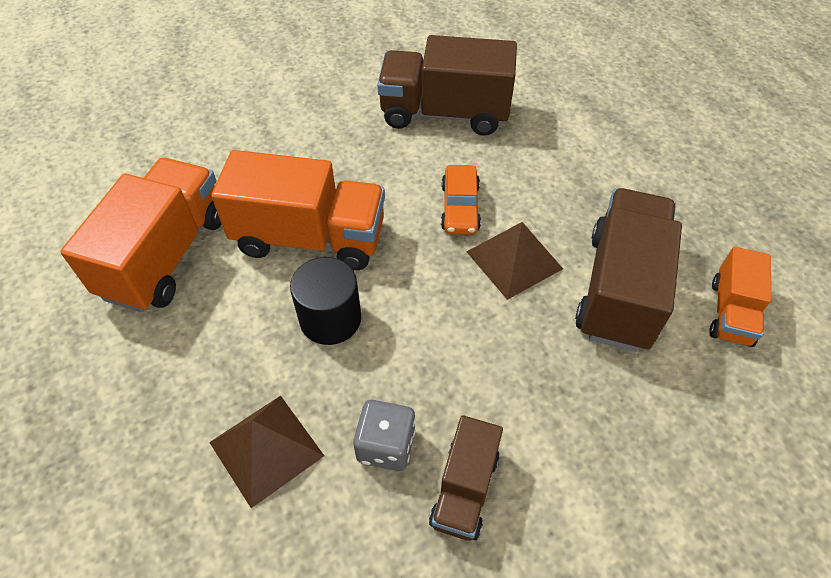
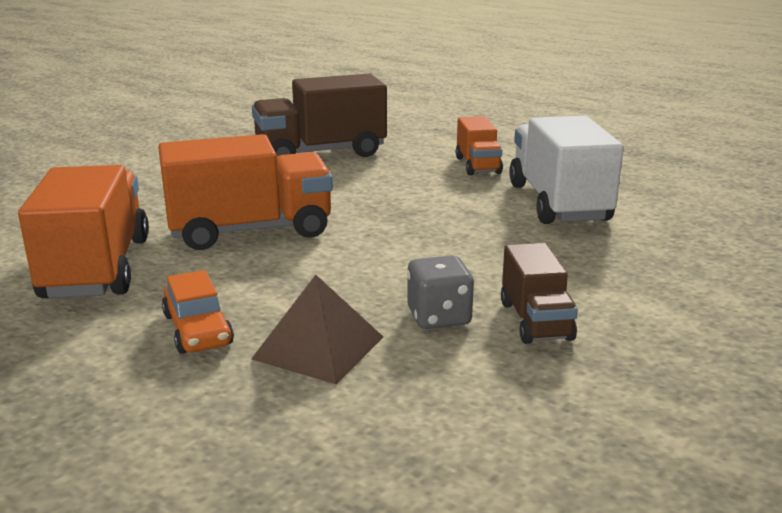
camera: 25 degrees left, 30 degrees down
(330, 319) = (314, 266): black cylinder -> none
(460, 207) = (381, 192): orange car -> orange car (197, 330)
(514, 260) = (456, 206): brown pyramid -> none
(619, 289) = (558, 203): brown truck -> white truck
(731, 312) = (653, 196): orange truck -> orange truck (478, 165)

